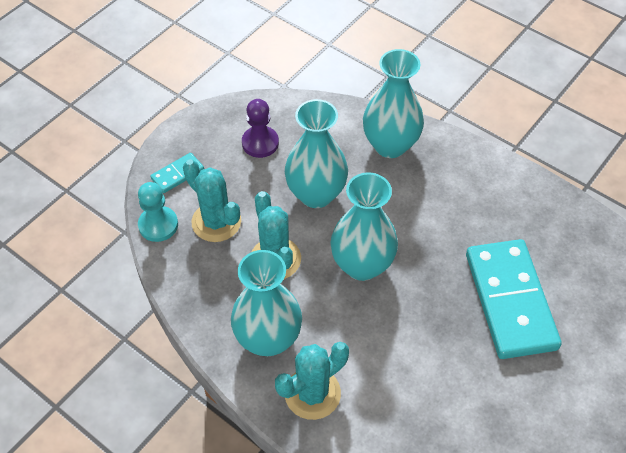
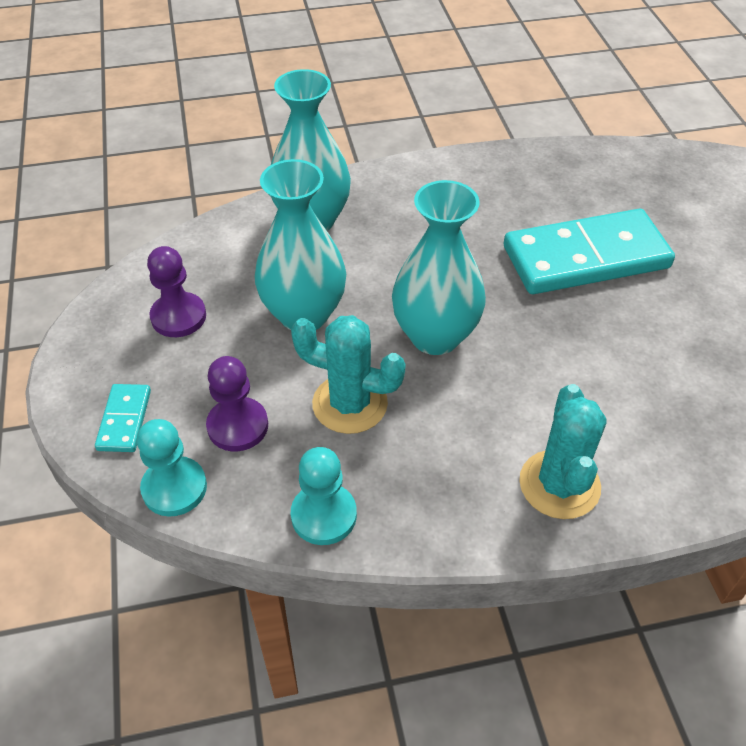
camera: 50 degrees left, 5 degrees down
(197, 297) = (324, 515): none -> turquoise pawn
(216, 222) = (238, 426): turquoise cactus -> purple pawn
(268, 339) = (450, 480): turquoise vase -> none
(510, 301) = (586, 258): turquoise domino -> turquoise domino turned 45 degrees counterclockwise

